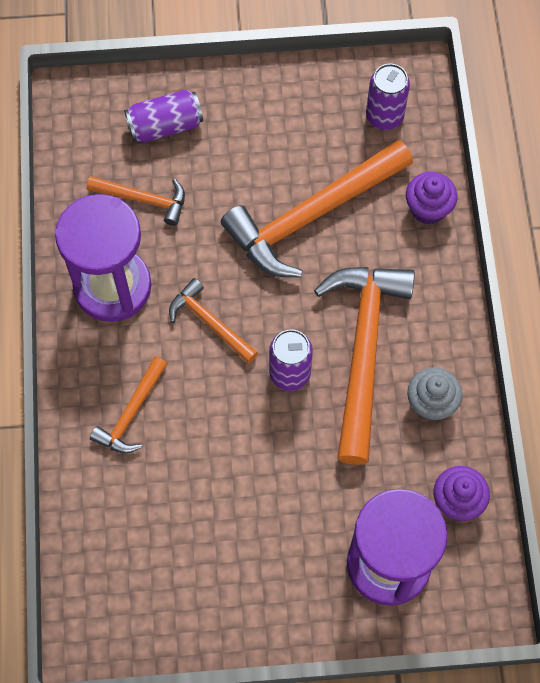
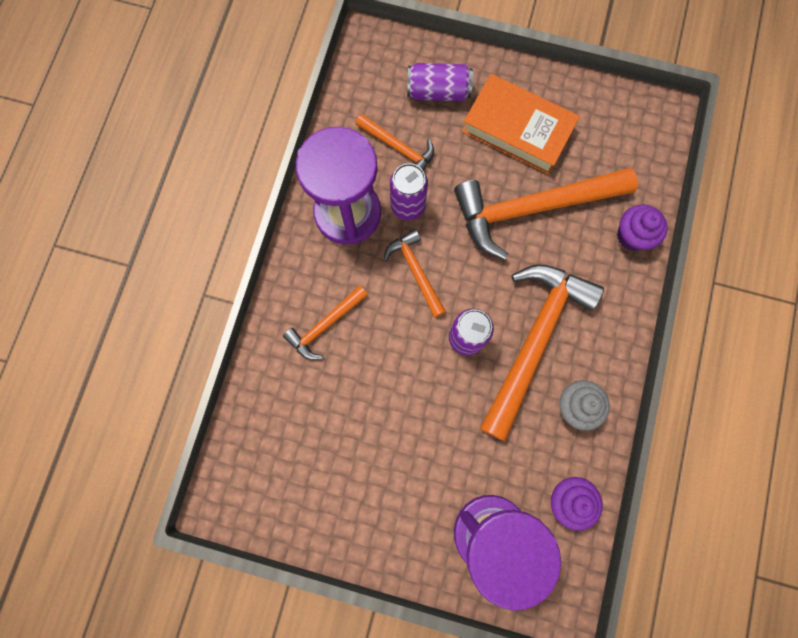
camera: 20 degrees right, 10 degrees up
(266, 137) = (517, 129): none -> orange book
(384, 116) = (623, 143): purple can -> purple can (407, 206)

